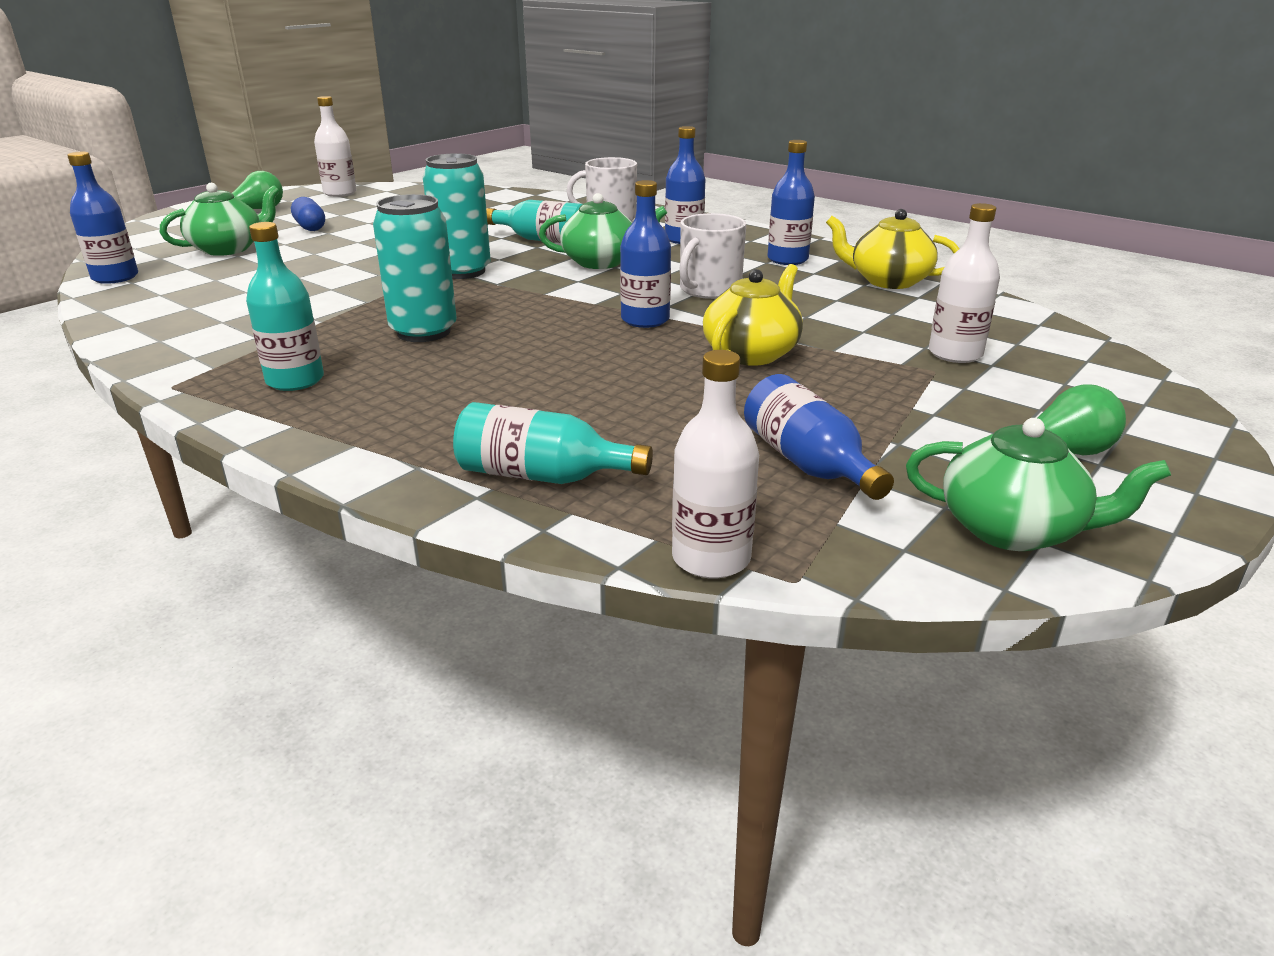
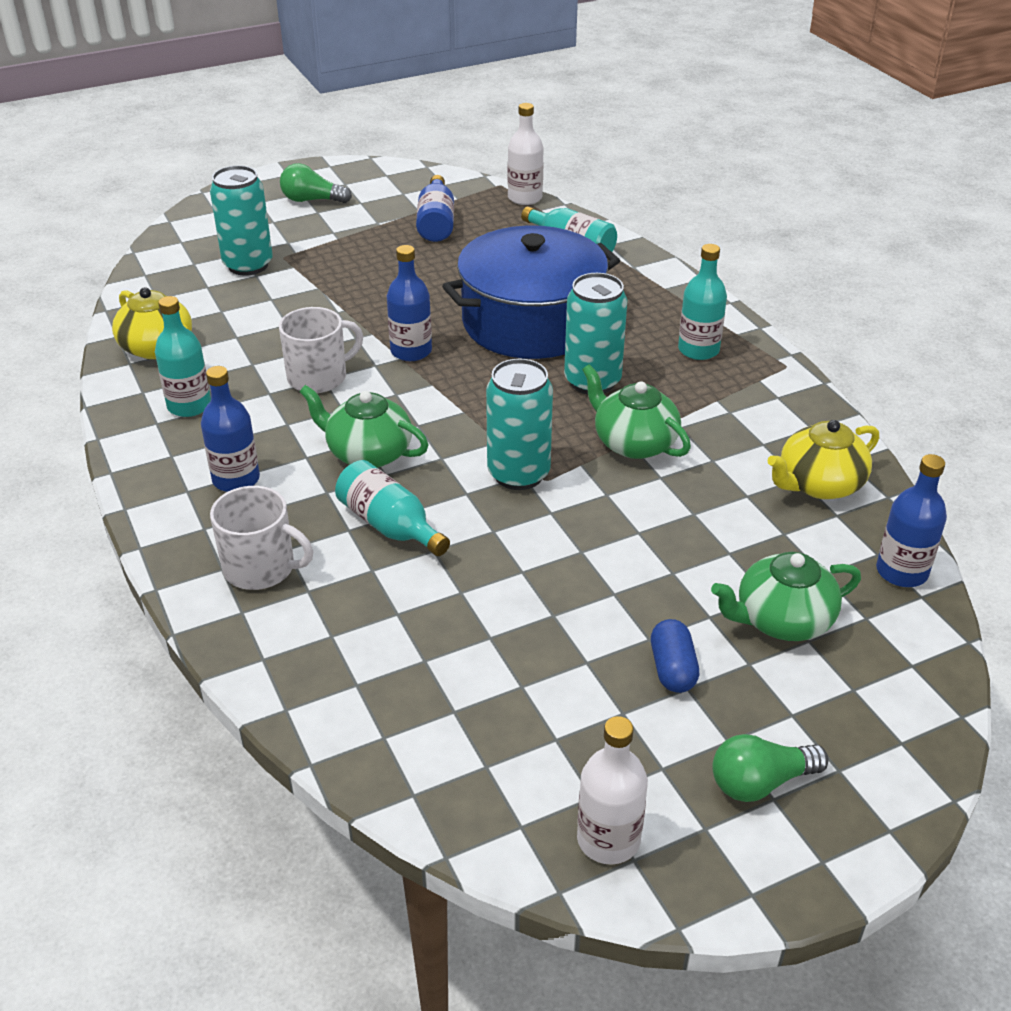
camera: 155 degrees left, 10 degrees up
(531, 367) = (531, 322): none -> blue pot
(751, 353) = (374, 298): yellow teapot -> yellow teapot (819, 484)
(787, 259) = (189, 406): blue bottle -> turquoise bottle
(955, 354) = (248, 265): white bottle -> turquoise can
(1012, 529) = (390, 180): green teapot -> green teapot (634, 443)

